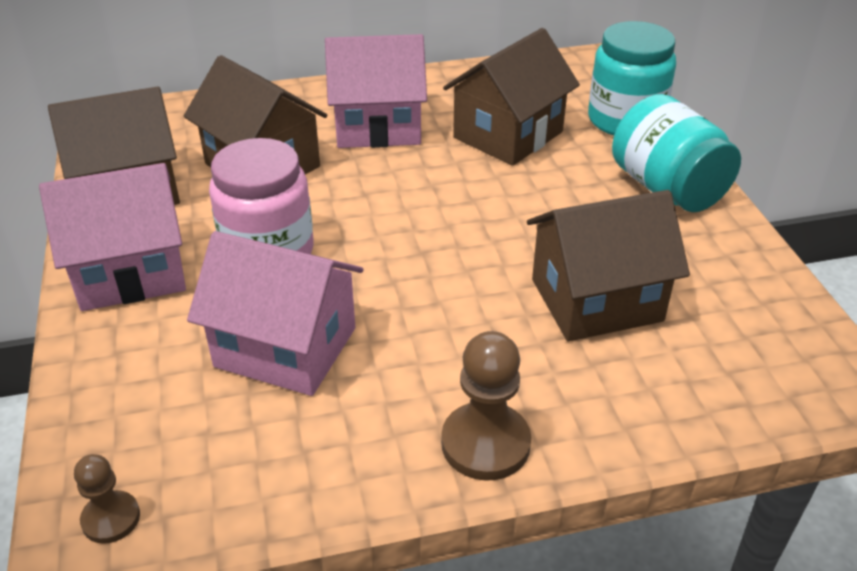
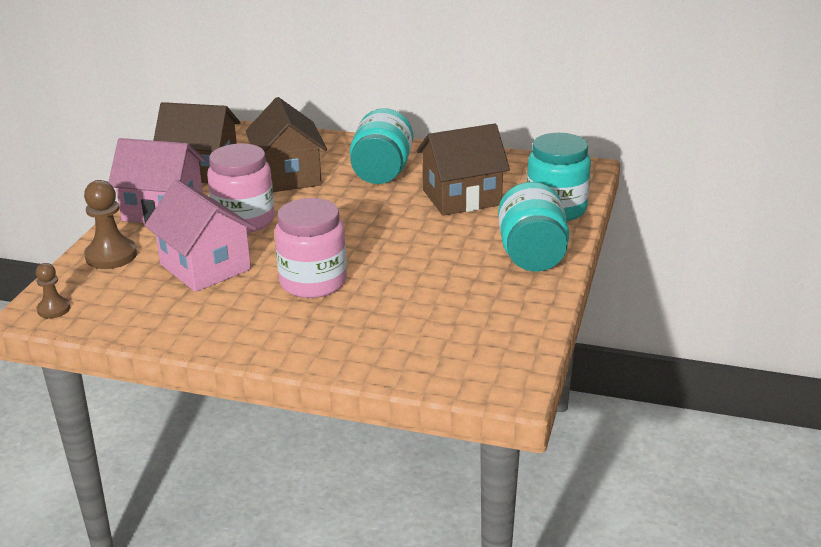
camera: 30 degrees right, 10 degrees down
(378, 126) = (382, 172): pink house -> turquoise jar
(459, 318) = (313, 282): none -> pink jar
(485, 443) = (260, 340): brown pawn -> brown pawn (111, 256)
(596, 300) = (406, 298): brown house -> none

